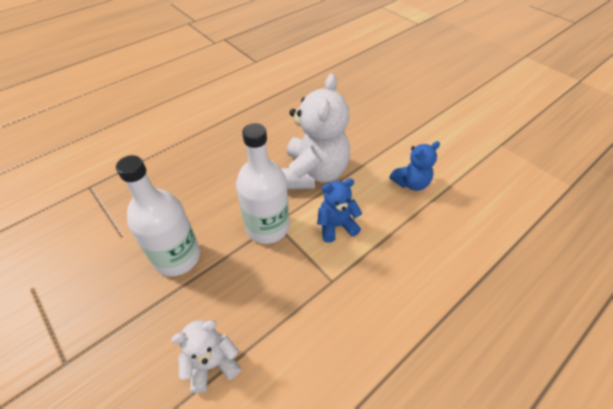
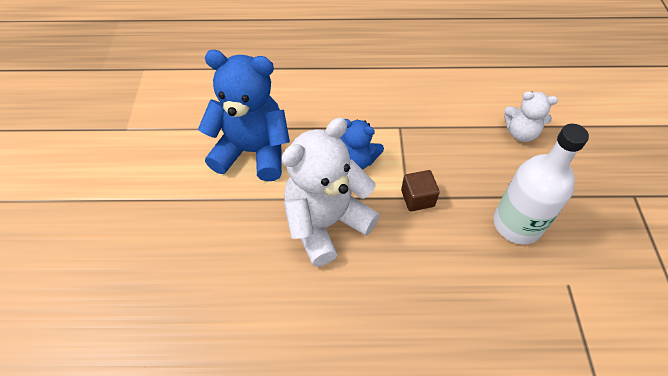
camera: 140 degrees left, 5 degrees up
(267, 227) = (417, 198): white bottle -> brown cube
(411, 183) = (253, 151): blue teddy bear -> blue teddy bear, size x1.87

